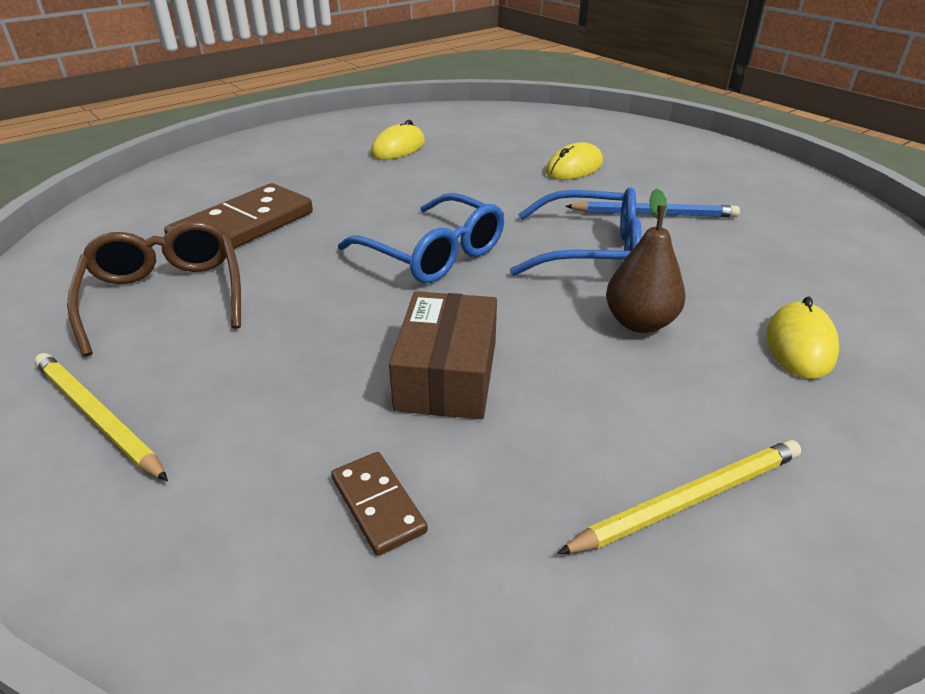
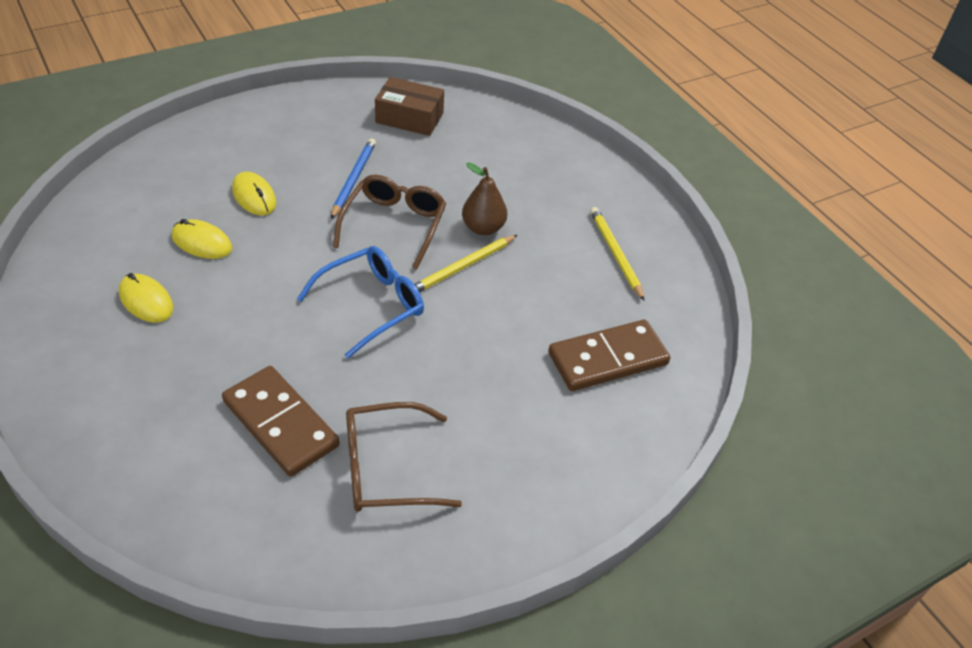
camera: 85 degrees left, 10 degrees up
(97, 417) = (524, 488): yellow pencil -> yellow pencil (462, 267)
(378, 505) = (608, 359): brown domino -> brown domino, size x2.02
(447, 375) = (515, 319): brown box -> brown box (409, 118)
(590, 250) = (394, 225): blue glasses -> brown glasses
(799, 345) = (517, 177): yellow mouse -> yellow mouse (202, 242)

